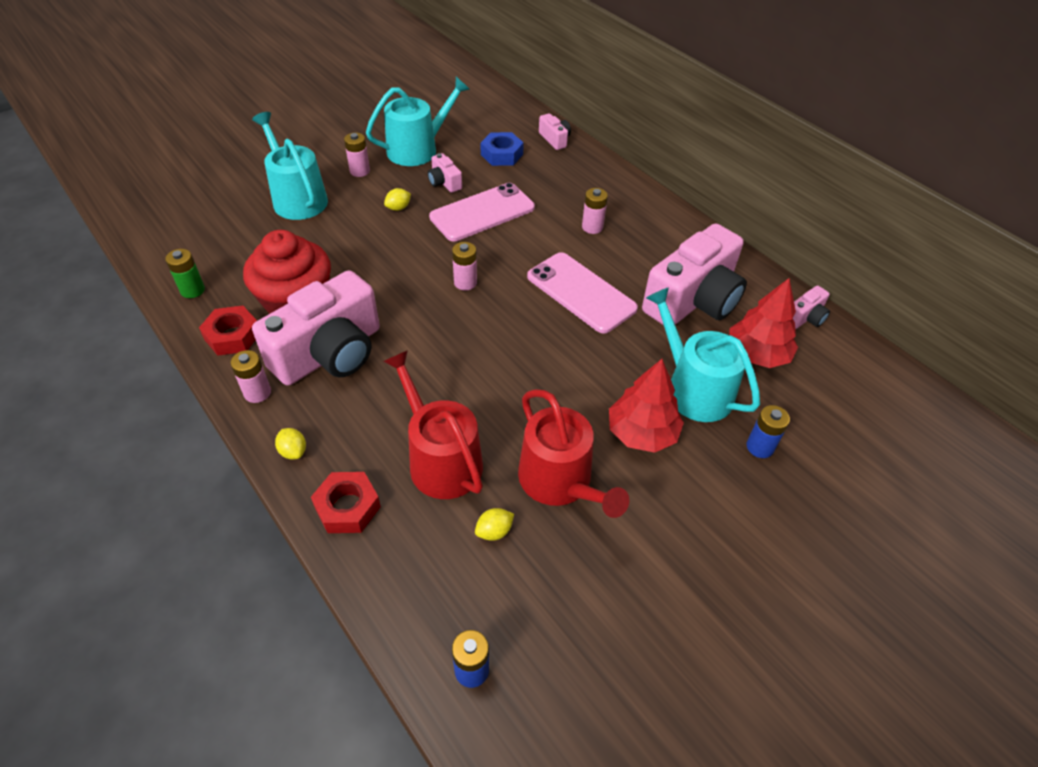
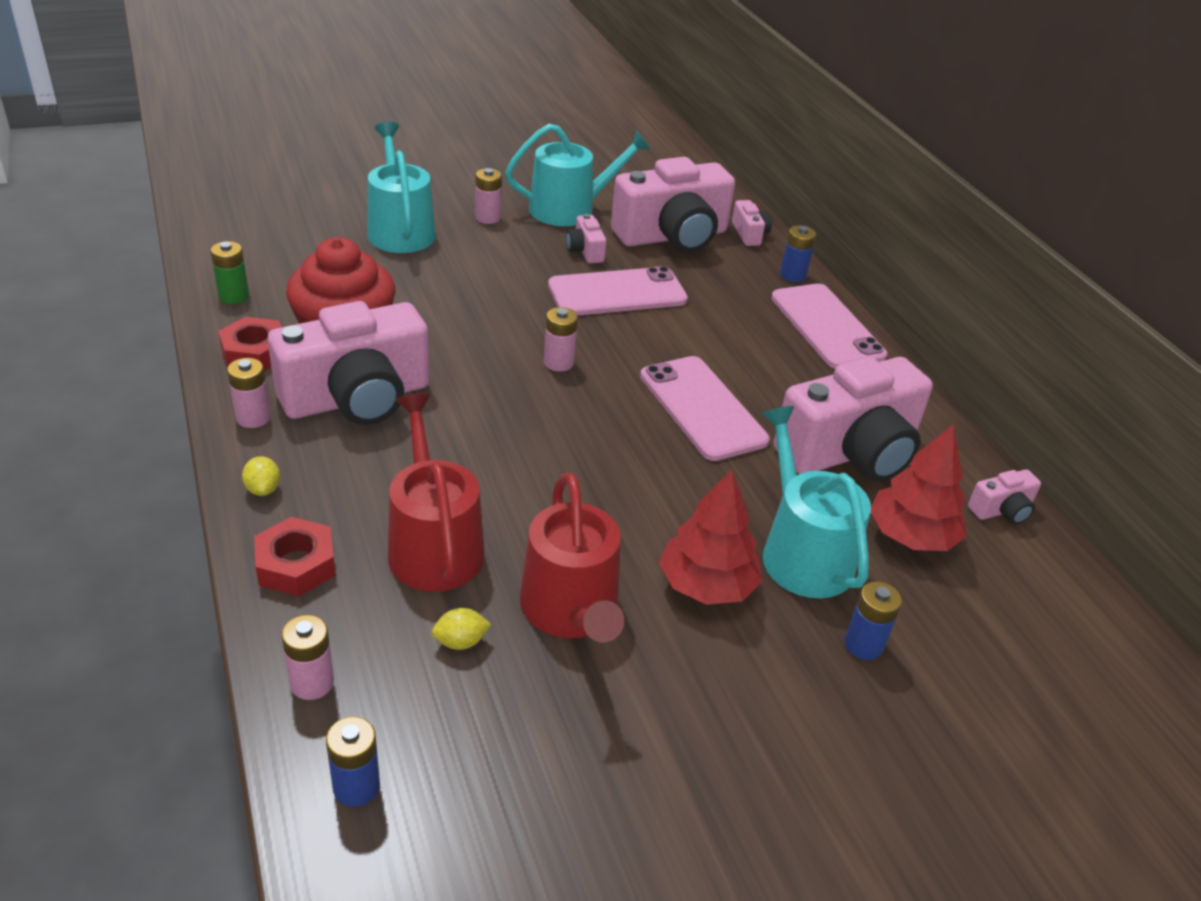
camera: 15 degrees right, 10 degrees down
(398, 208) = (515, 265): yellow lemon -> none
(501, 154) = (672, 236): blue nut -> pink camera
(592, 227) = (752, 340): pink battery -> pink battery (312, 683)
(598, 167) = (792, 275): none -> blue battery
(638, 203) = (827, 326): none -> pink phone

